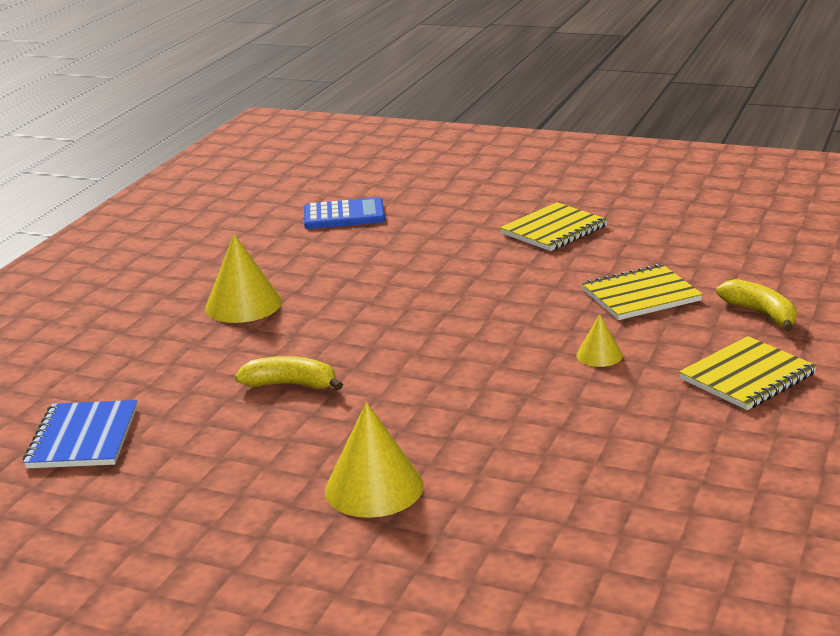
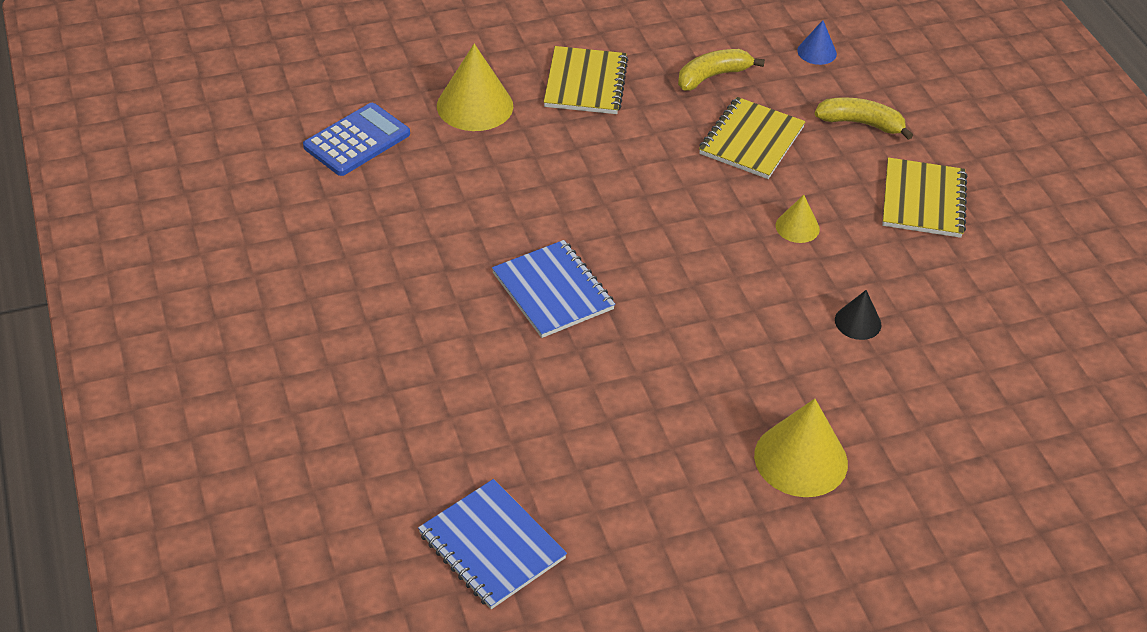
camera: 45 degrees left, 20 degrees up
(243, 305) = (417, 309): yellow cone -> yellow cone (475, 106)
(291, 384) = (594, 385): yellow banana -> yellow banana (712, 76)
(346, 326) = (553, 291): none -> blue notebook
(560, 428) = (858, 322): none -> black cone
(787, 262) = (817, 52): none -> blue cone

